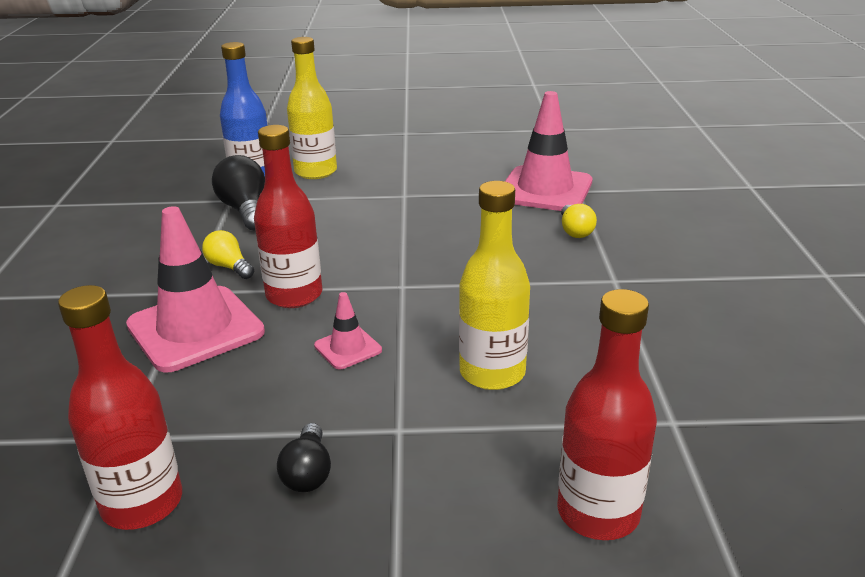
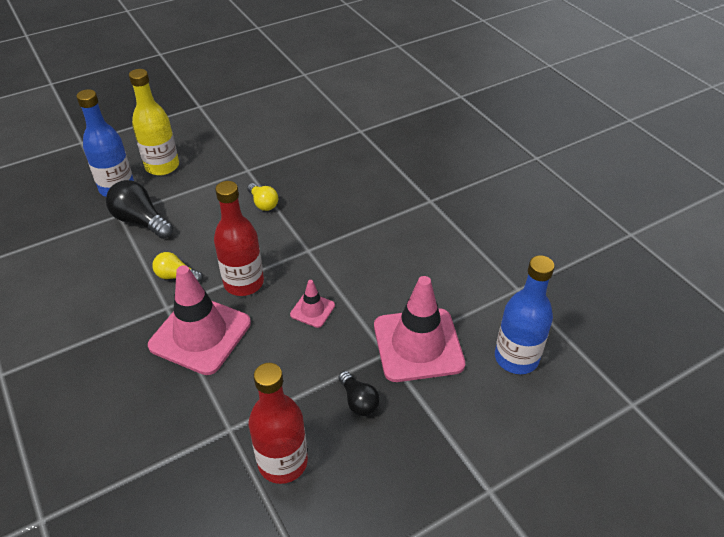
camera: 30 degrees left, 15 degrees up
(492, 373) = (408, 294): yellow bottle -> none
(545, 190) = (339, 136): pink traffic cone -> pink traffic cone (418, 345)
(575, 231) = (382, 167): yellow light bulb -> yellow light bulb (263, 203)
(598, 513) = (516, 358): red bottle -> blue bottle

